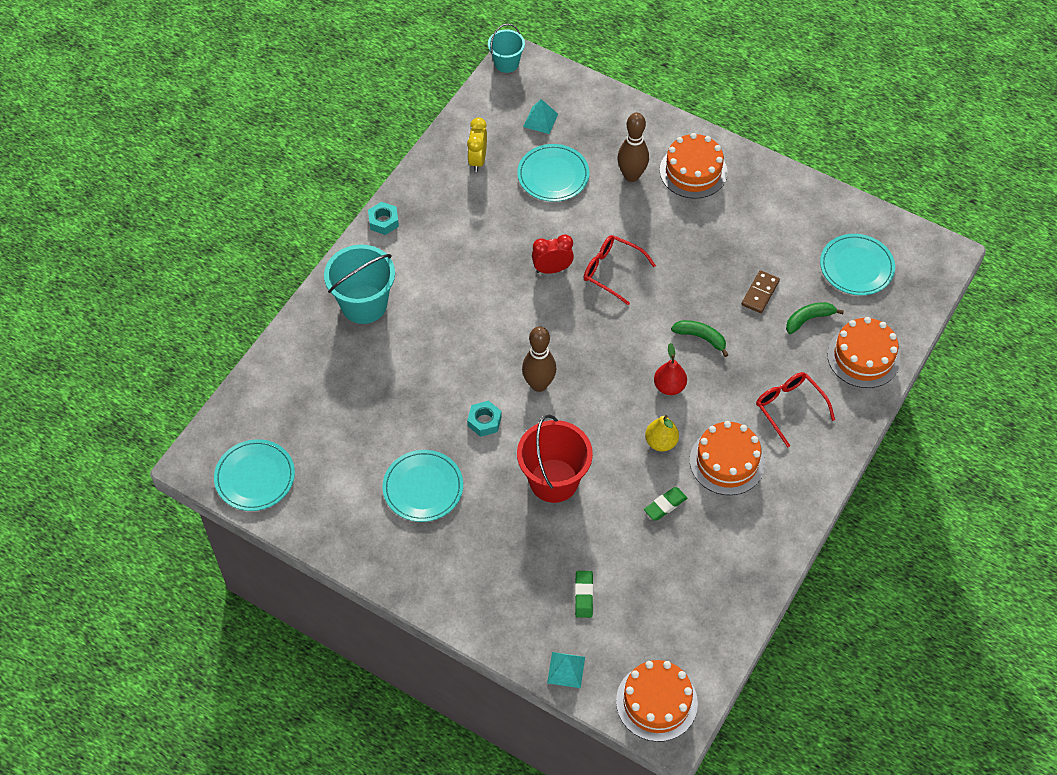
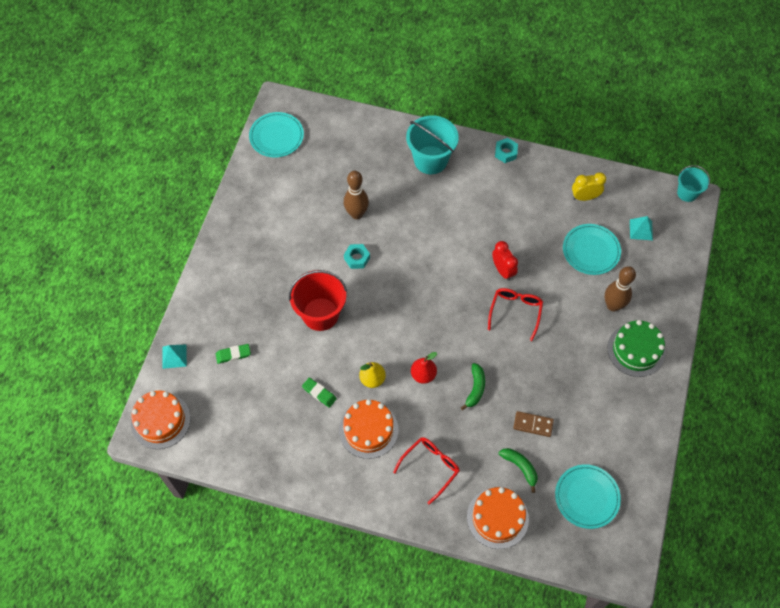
camera: 75 degrees right, 5 degrees up
(423, 488) = (293, 234): turquoise plate -> none
(539, 384) = (398, 285): brown bowling pin -> brown bowling pin (356, 214)
(693, 171) = (636, 350): orange cake -> green cake

